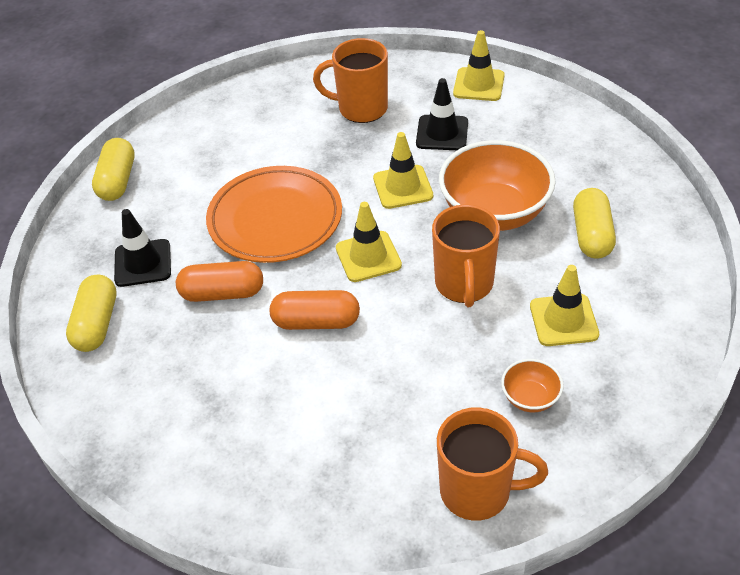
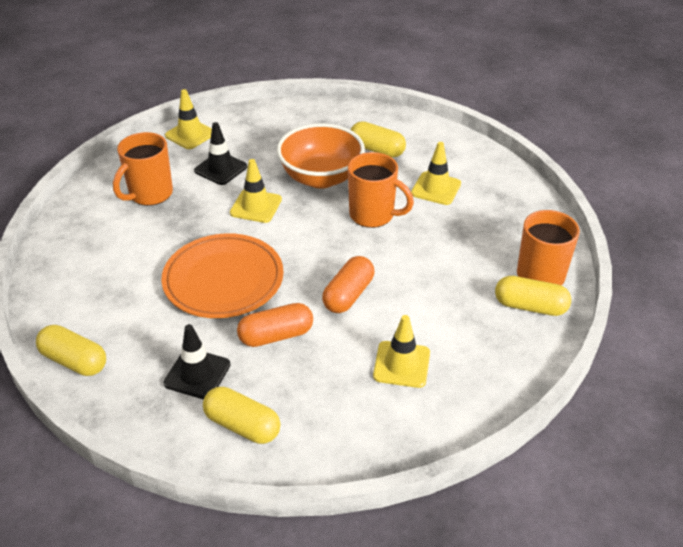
camera: 65 degrees left, 5 degrees down
(222, 293) = (276, 335): orange capsule -> orange capsule turned 45 degrees clockwise
(368, 257) = (308, 247): yellow traffic cone -> yellow traffic cone (401, 364)
(408, 499) = (530, 306): none -> yellow capsule
(530, 398) = (486, 226): orange bowl -> none

